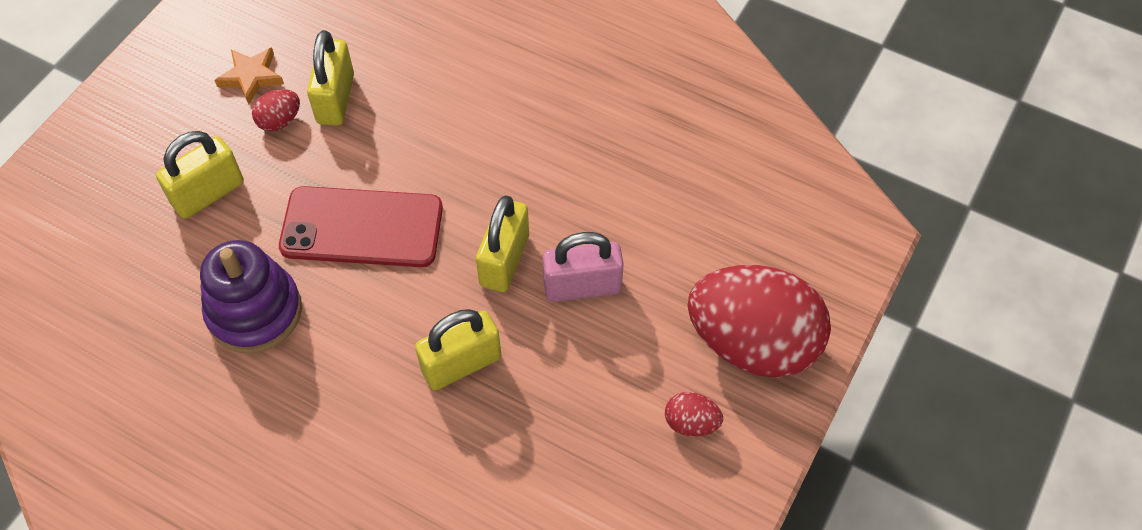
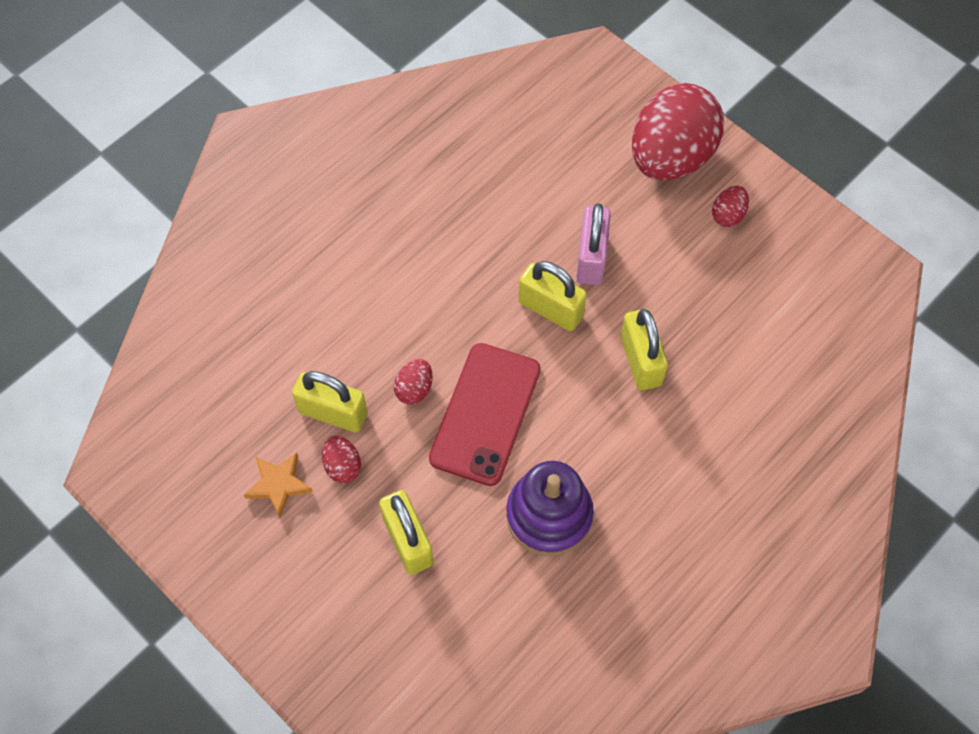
camera: 75 degrees left, 5 degrees up
(377, 159) = (414, 389): none -> red egg

